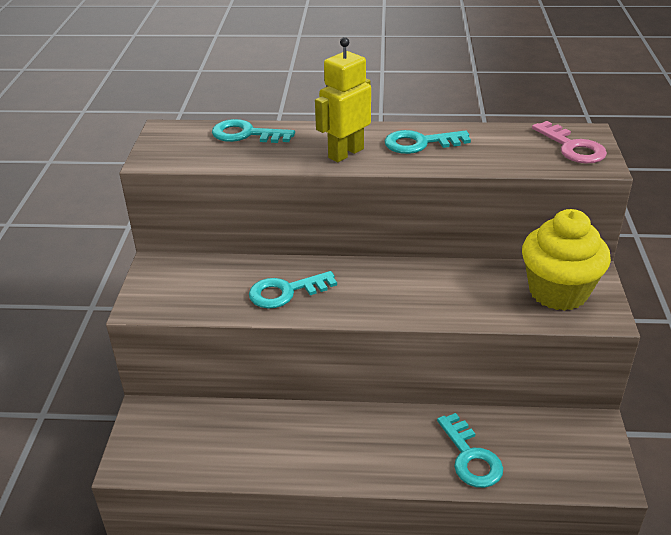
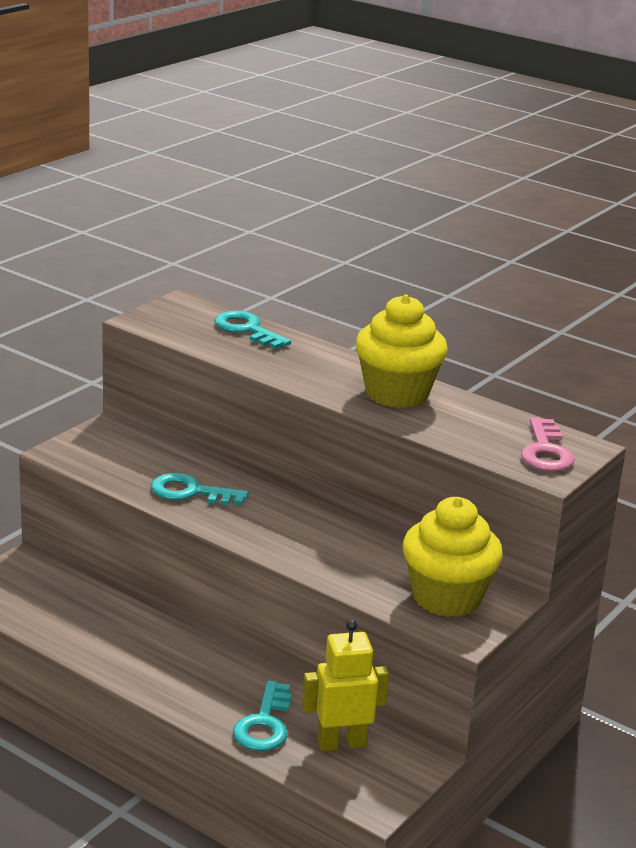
camera: 30 degrees right, 10 degrees down
(345, 153) = (314, 376): yellow robot -> yellow robot (341, 743)
(420, 143) = (397, 393): turquoise key -> yellow cupcake

